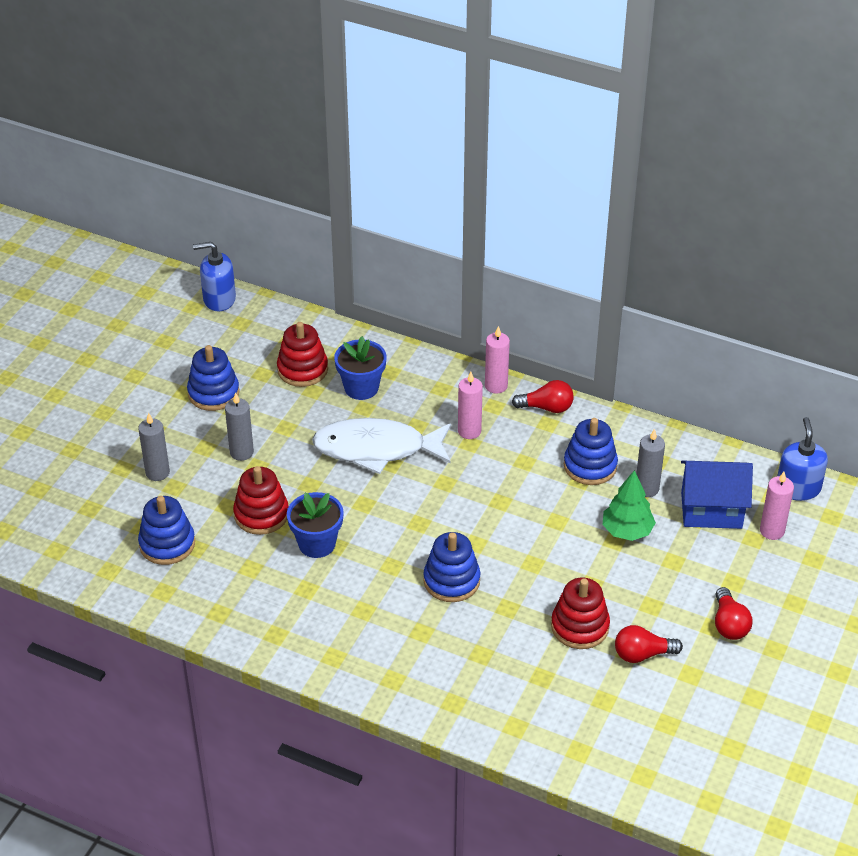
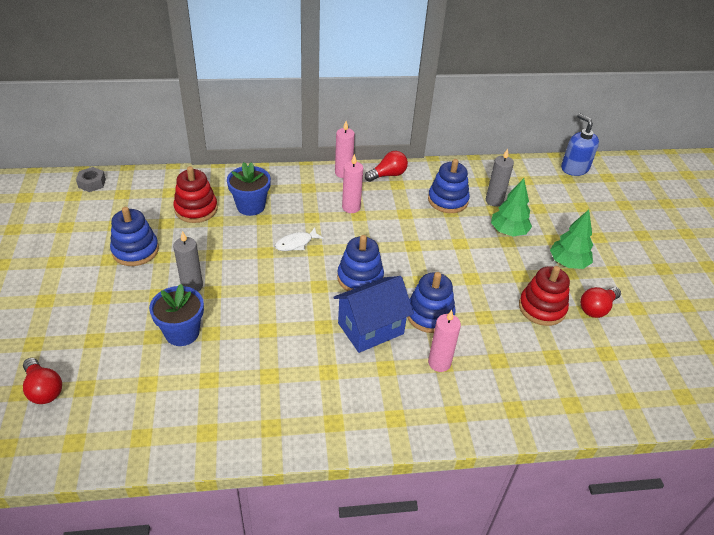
camera: 35 degrees left, 0 degrees up
(157, 472) = (129, 331): grey candle -> none
(167, 544) = (180, 388): blue stacking toy -> blue stacking toy (360, 278)
(219, 299) = (92, 183): blue soap dispenser -> grey nut
(261, 514) = (245, 327): red stacking toy -> none
(317, 544) = (308, 331): blue flower pot -> blue flower pot (182, 332)
(376, 449) = (296, 243): white fish -> white fish, size x0.43
(662, 594) = (568, 263): none -> green tree
(711, 510) = (543, 199): blue house -> blue house (370, 328)
(729, 624) = (623, 264): red light bulb -> red light bulb (43, 389)
(772, 531) = (587, 198): pink candle -> pink candle (439, 363)

